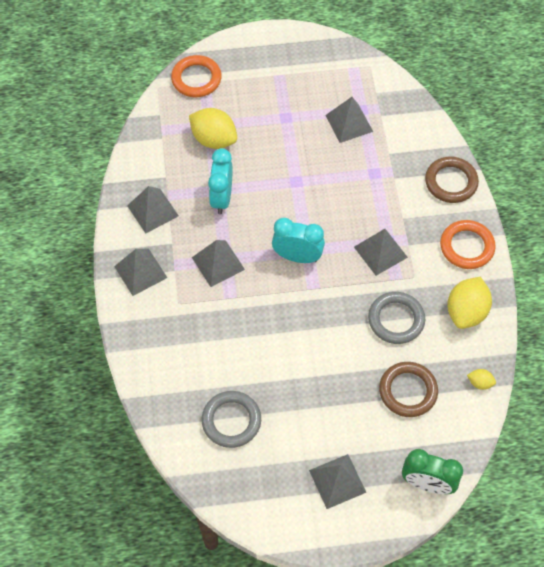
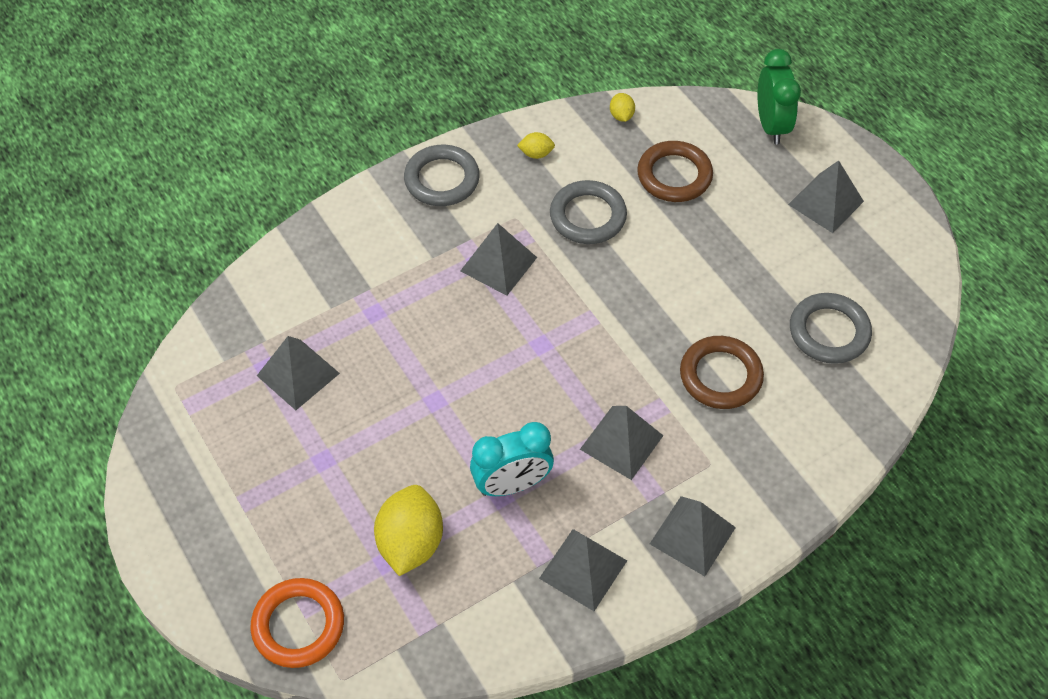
camera: 115 degrees left, 5 degrees down
(297, 256) = (557, 352): turquoise clock -> none
(451, 182) = (348, 225): brown ring -> brown ring (720, 376)
(466, 247) = (442, 179): orange ring -> grey ring
(466, 312) = (536, 154): yellow lemon -> yellow lemon, size x0.46

